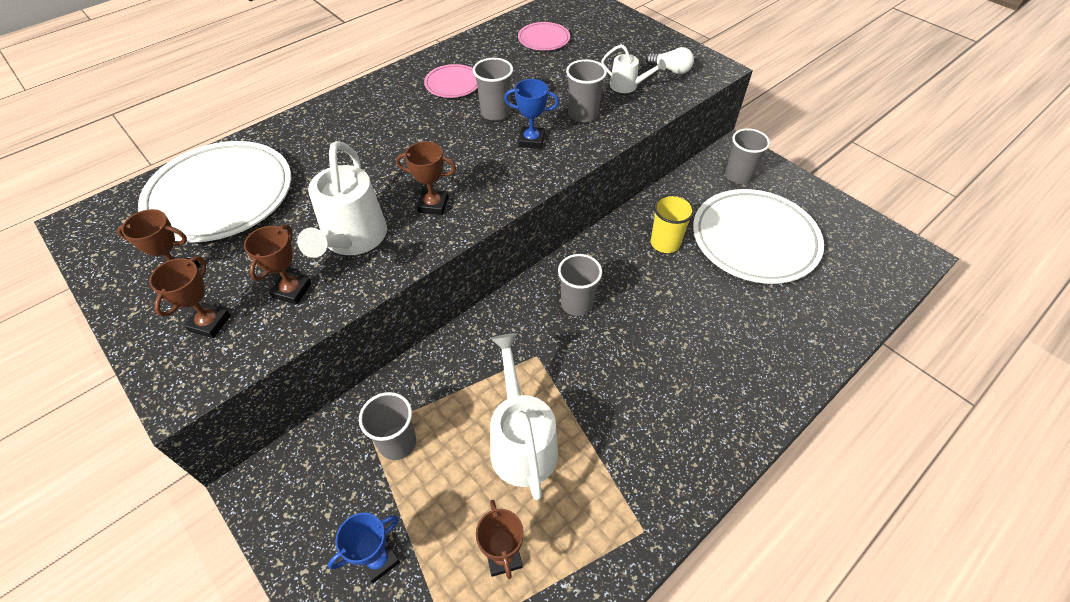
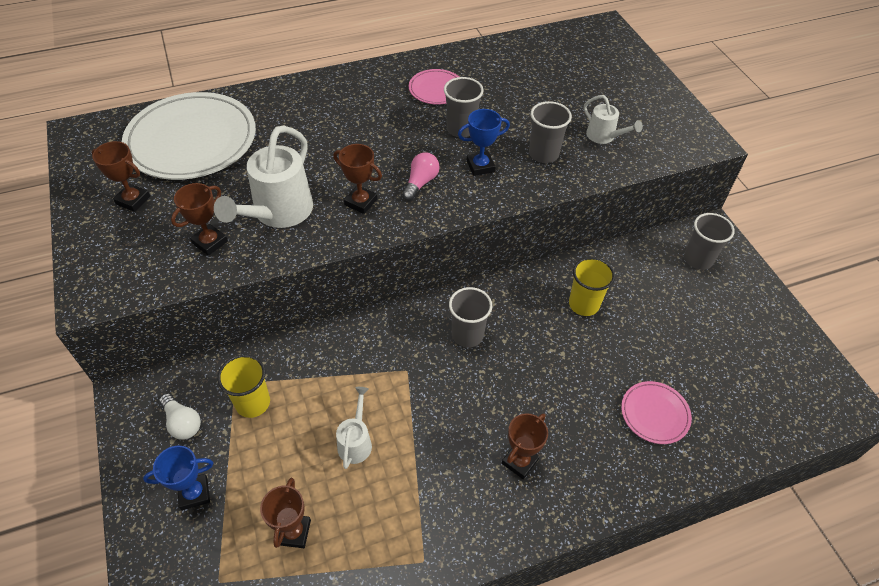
camera: 20 degrees right, 0 degrees up
(210, 323) = (136, 249): brown trophy -> brown trophy (519, 461)
(397, 443) = (253, 403): grey cup -> yellow cup
(483, 171) = (420, 183): none -> pink light bulb
(521, 441) = (356, 441): white watering can -> white watering can, size x0.54
(531, 140) = (480, 166): blue trophy -> blue trophy turned 45 degrees counterclockwise
(544, 39) = (546, 65): pink plate -> pink plate (654, 414)
(670, 70) = (658, 131): white light bulb -> white light bulb (182, 423)
(754, 239) = (679, 330): white plate -> none

